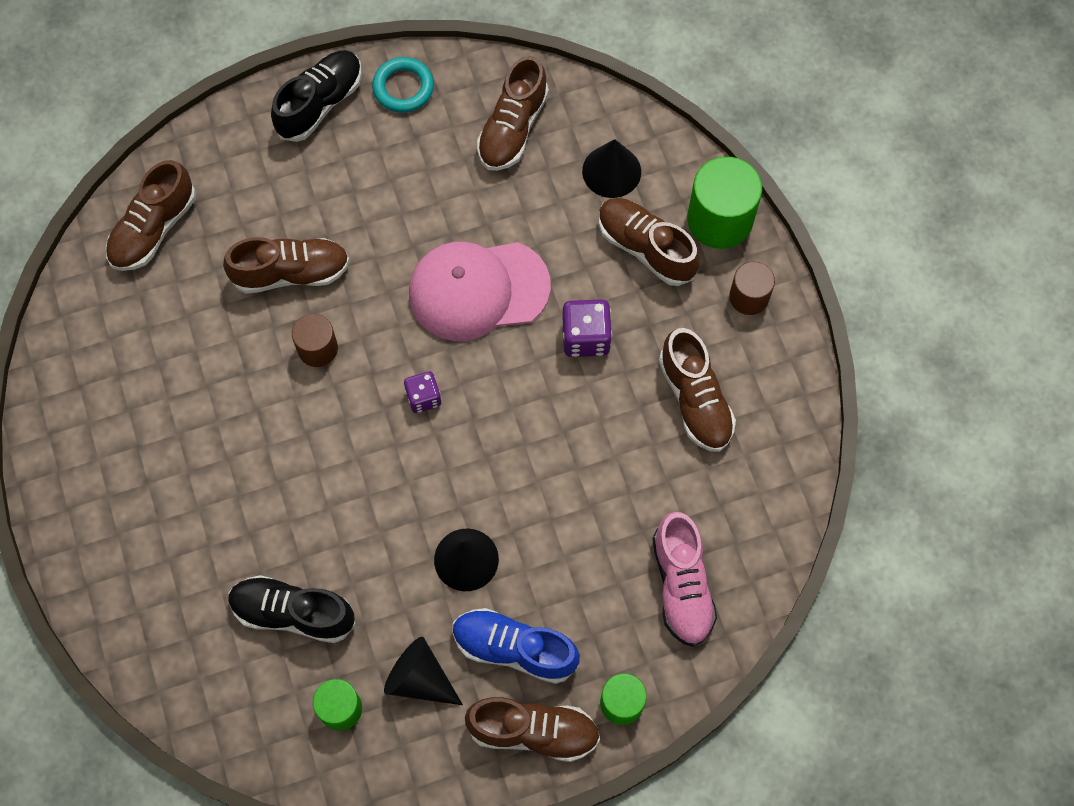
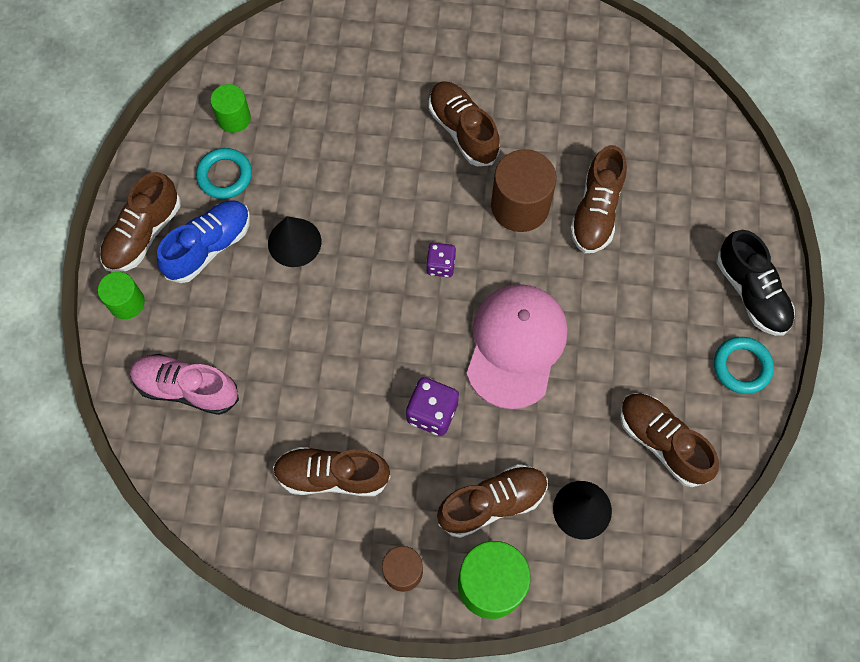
camera: 115 degrees right, 0 degrees up
(154, 229) = (679, 129): brown shoe -> brown shoe (463, 131)
(293, 613) = (318, 114): black shoe -> none
(318, 348) = (520, 206): brown cylinder -> brown cylinder, size x1.69
(419, 679) = (225, 176): black cone -> turquoise ring

